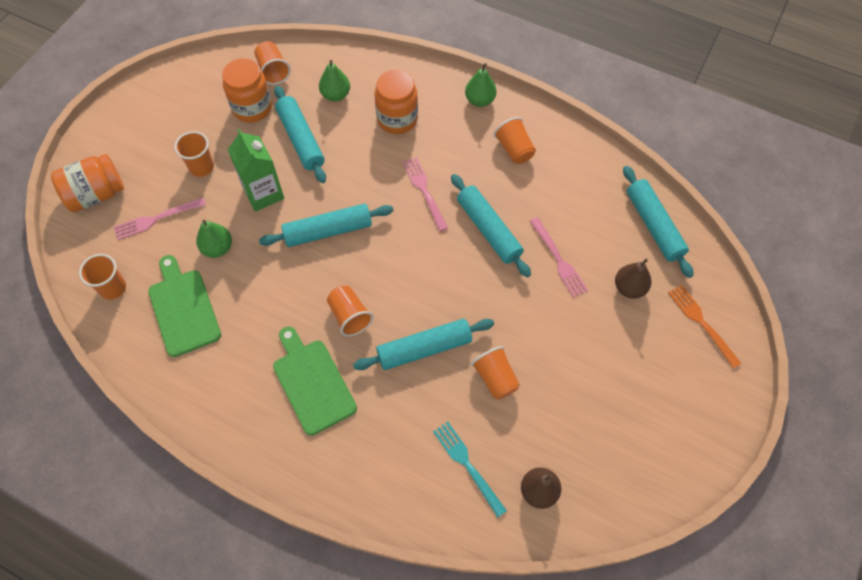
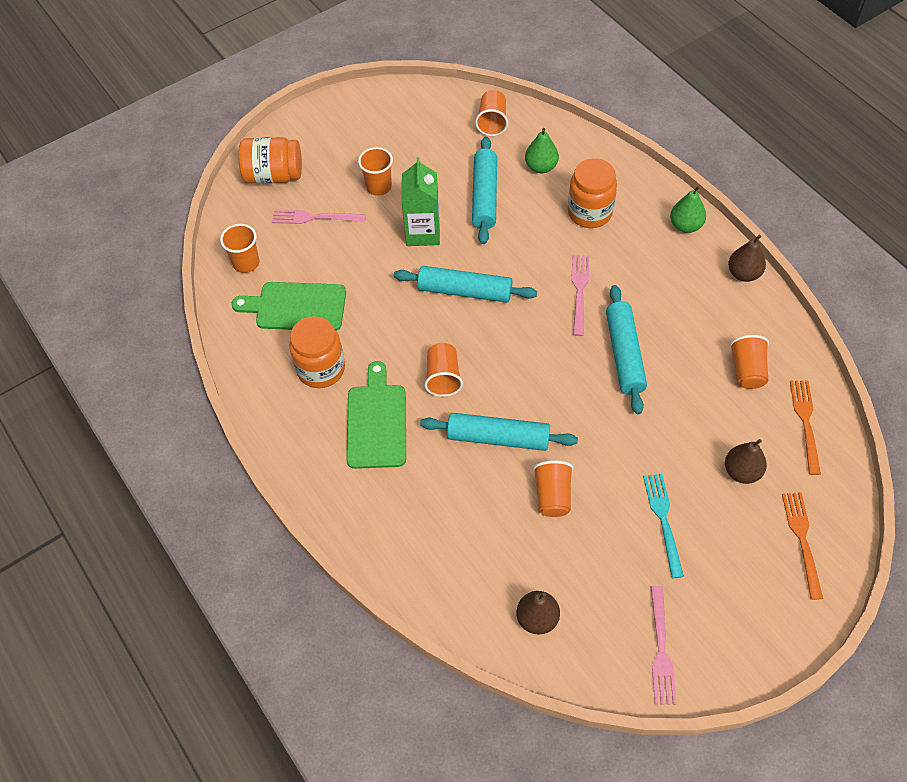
camera: 30 degrees right, 5 degrees down
(183, 309) = (296, 307): green cutting board -> green cutting board turned 90 degrees counterclockwise
(217, 248) = (355, 265): green pear -> none
(252, 108) = (454, 150): orange jar -> orange jar (321, 369)
(467, 465) = (481, 561): turquoise fork -> turquoise fork (663, 520)
(514, 149) = (695, 287): orange cup -> orange cup (747, 370)
(545, 123) = (743, 274): none -> brown pear
(559, 260) = (681, 413): pink fork -> pink fork (661, 650)
(654, 225) = (805, 422): turquoise rolling pin -> orange fork

